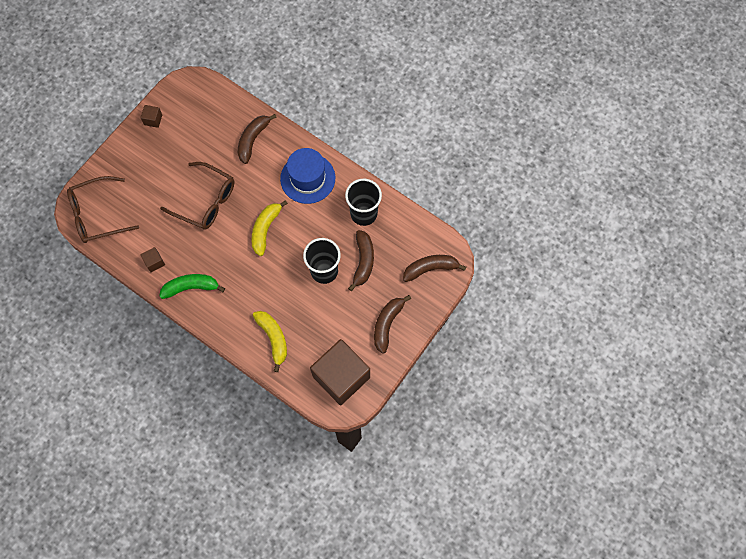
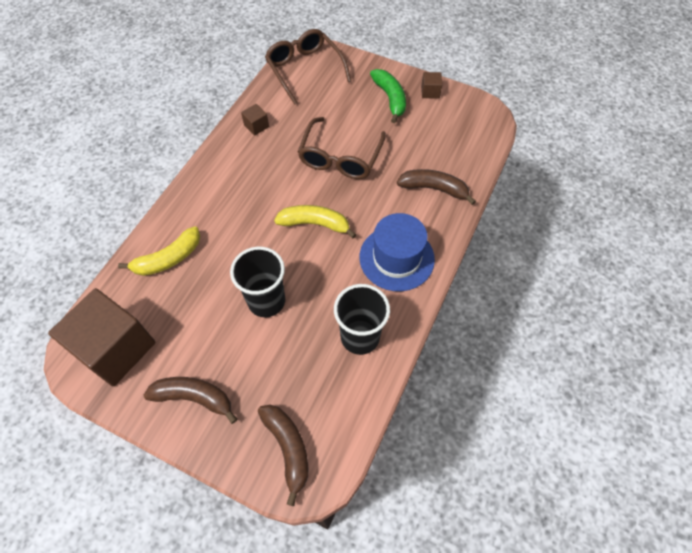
camera: 80 degrees right, 10 degrees down
(191, 287) = (229, 164): green banana -> green banana (390, 98)
(363, 261) = (287, 348): brown banana -> none

